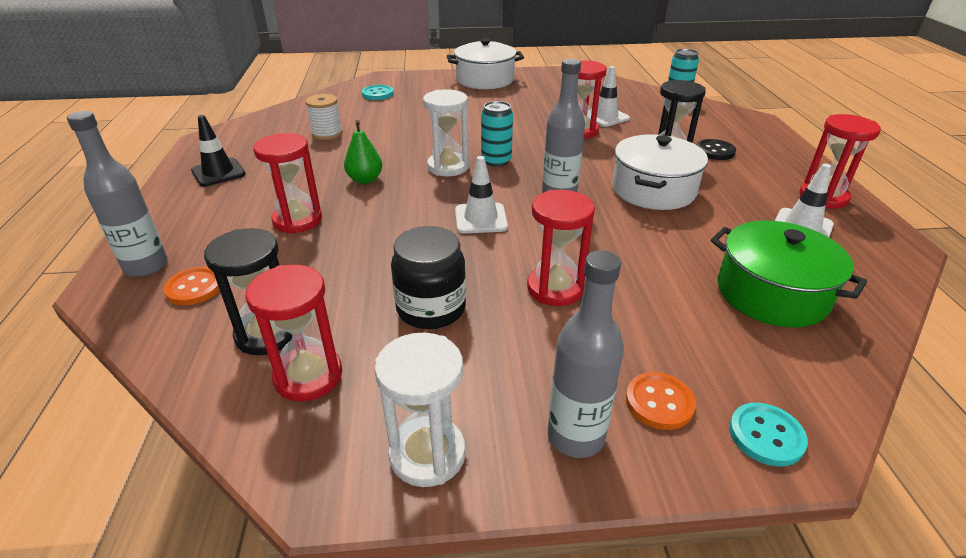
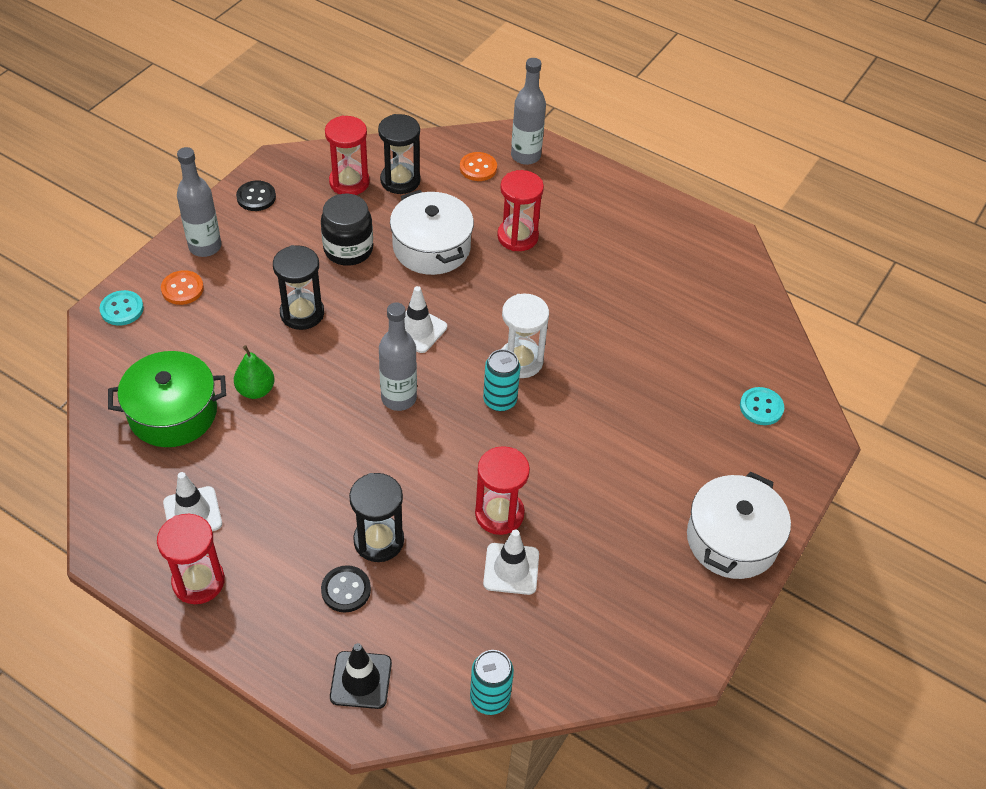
camera: 125 degrees right, 15 degrees up
(218, 172) = (645, 223): black traffic cone -> black traffic cone (361, 680)
(327, 134) = (673, 317): white spool -> none
(365, 180) = (548, 298): green pear -> green pear (256, 390)
(427, 454) = (256, 197): white hourglass -> black button
(555, 288) = (302, 313): red hourglass -> black hourglass
(653, 190) = (340, 468): white pot -> white pot (431, 247)

